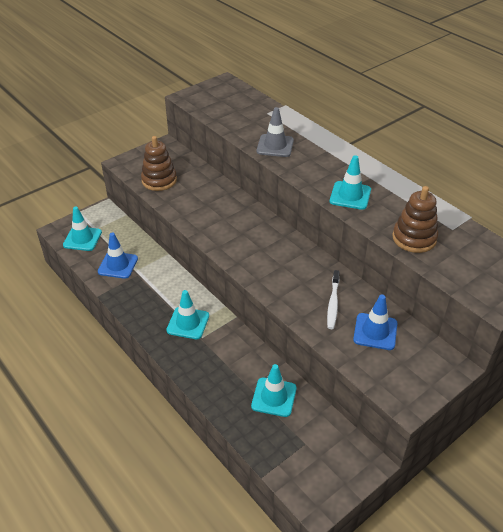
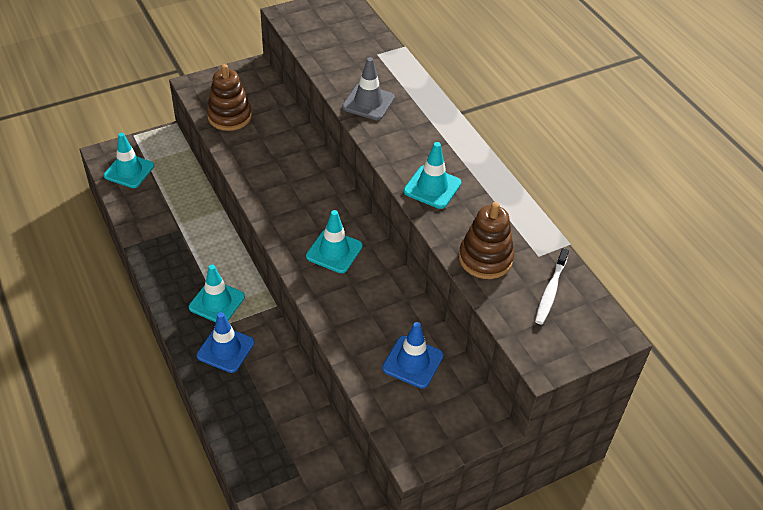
camera: 10 degrees right, 5 degrees up
(118, 265) = (159, 213): blue traffic cone -> blue traffic cone (225, 349)
(274, 397) = (284, 412): turquoise traffic cone -> turquoise traffic cone (334, 251)
(333, 303) = (377, 316): white toothbrush -> white toothbrush (550, 291)

